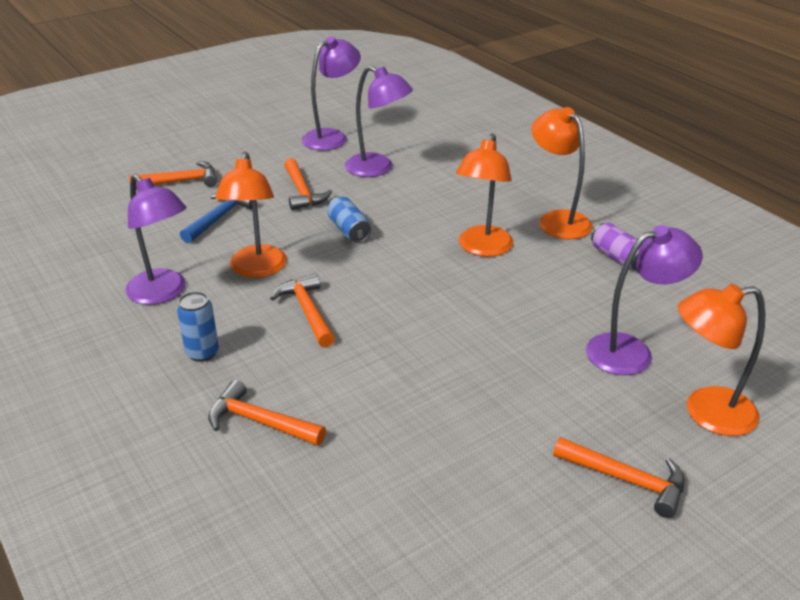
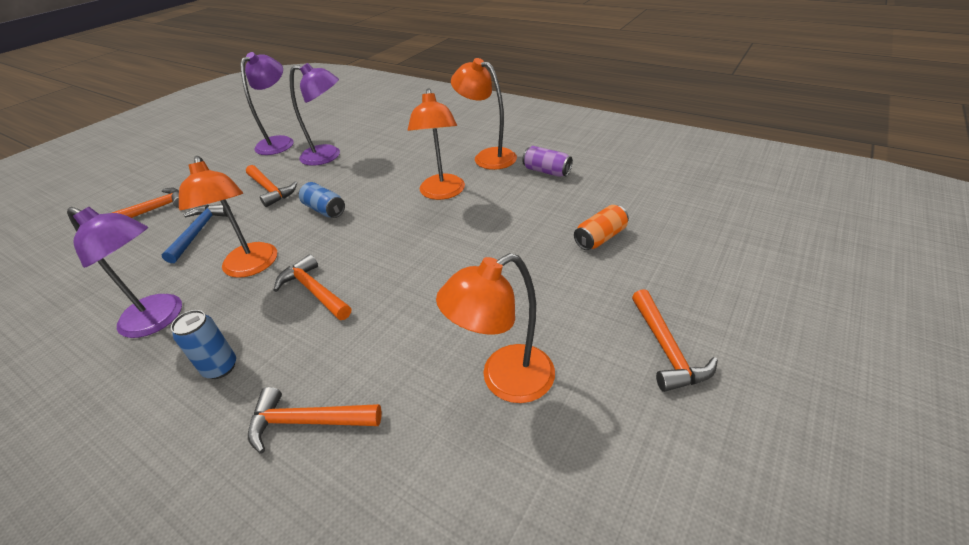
camera: 20 degrees left, 5 degrees up
(627, 480) = (667, 349): orange hammer -> orange hammer turned 75 degrees clockwise
(631, 351) = (600, 238): purple lamp -> orange can
(706, 413) = (685, 268): orange lamp -> orange lamp (504, 380)

